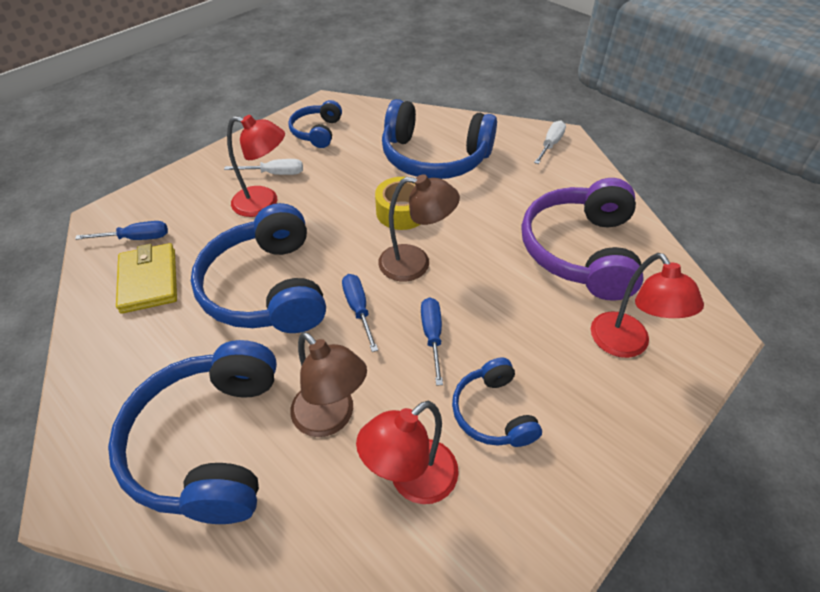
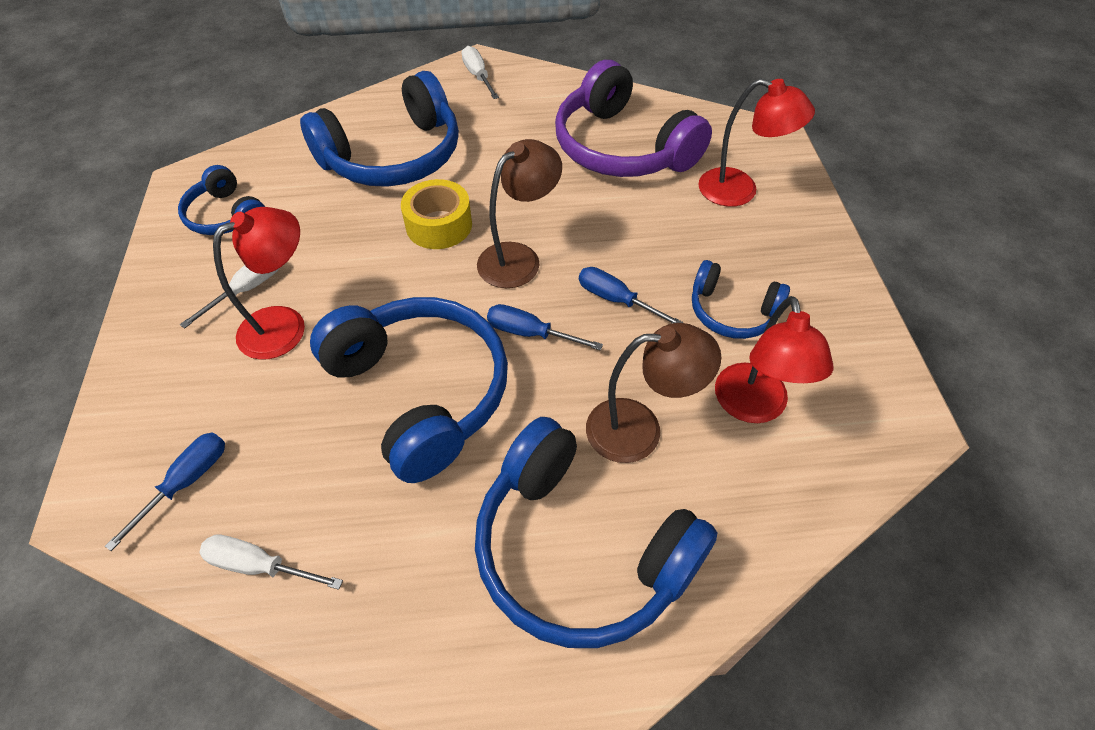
camera: 50 degrees left, 5 degrees up
(105, 299) = (259, 565): none -> white screwdriver
(149, 280) = (280, 501): yellow wallet -> none
(267, 288) = (421, 392): blue headphones -> blue headphones turned 150 degrees counterclockwise

